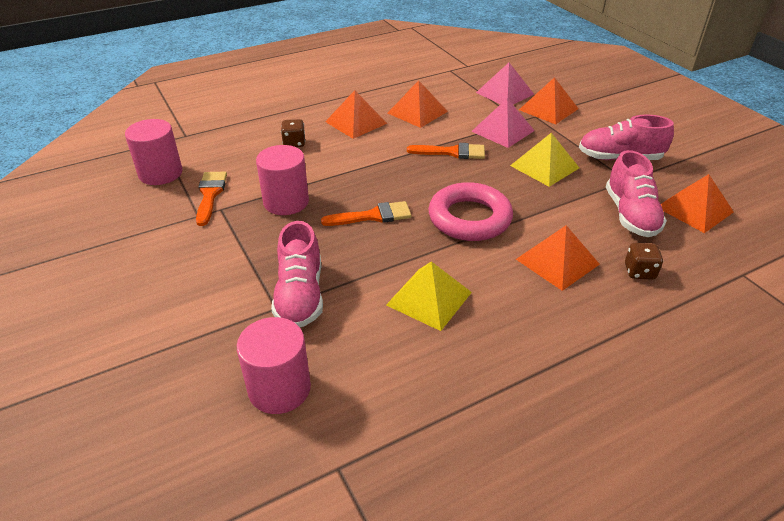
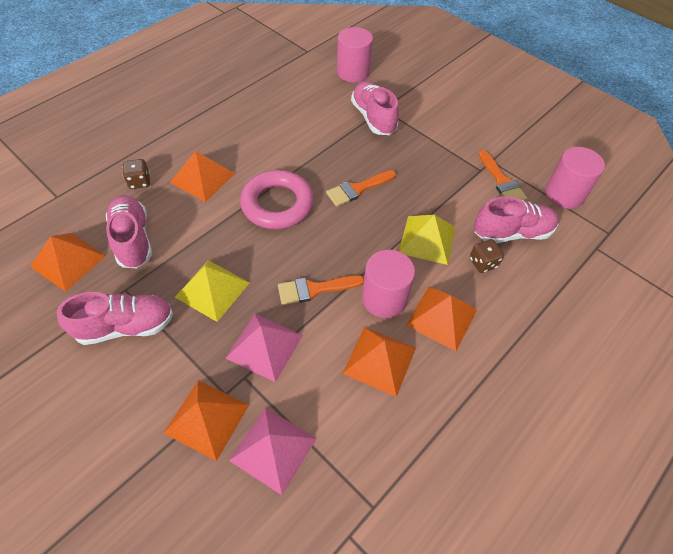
camera: 160 degrees right, 15 degrees up
(247, 156) = (512, 233): none -> pink shoe
(286, 202) = (436, 187): pink cylinder -> pink cylinder (384, 298)
(429, 298) = (290, 132): yellow pyramid -> yellow pyramid (427, 239)

